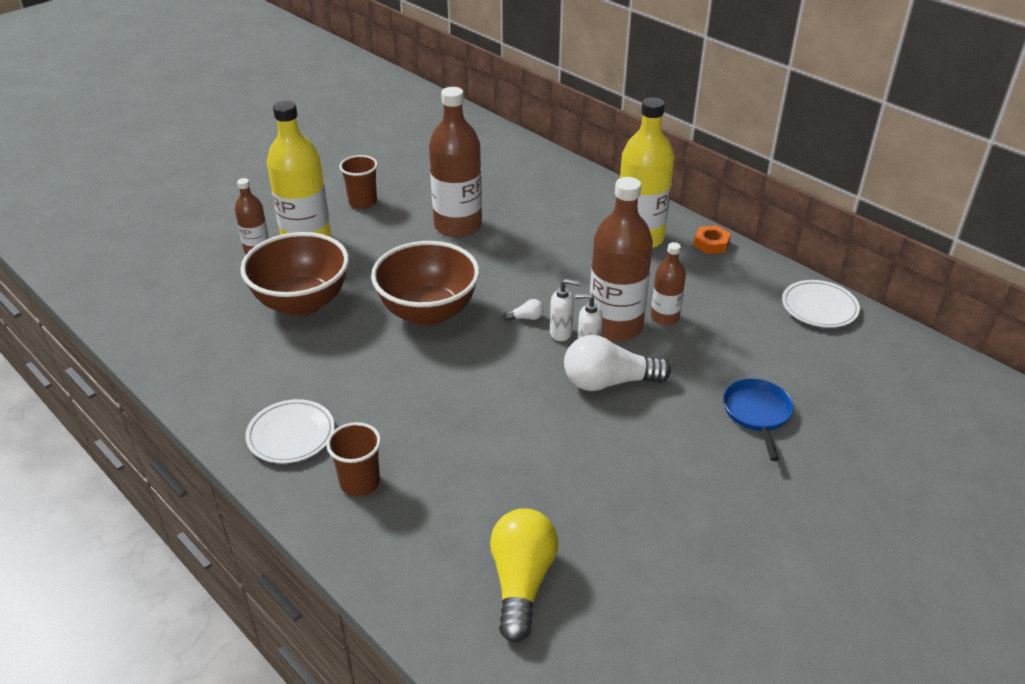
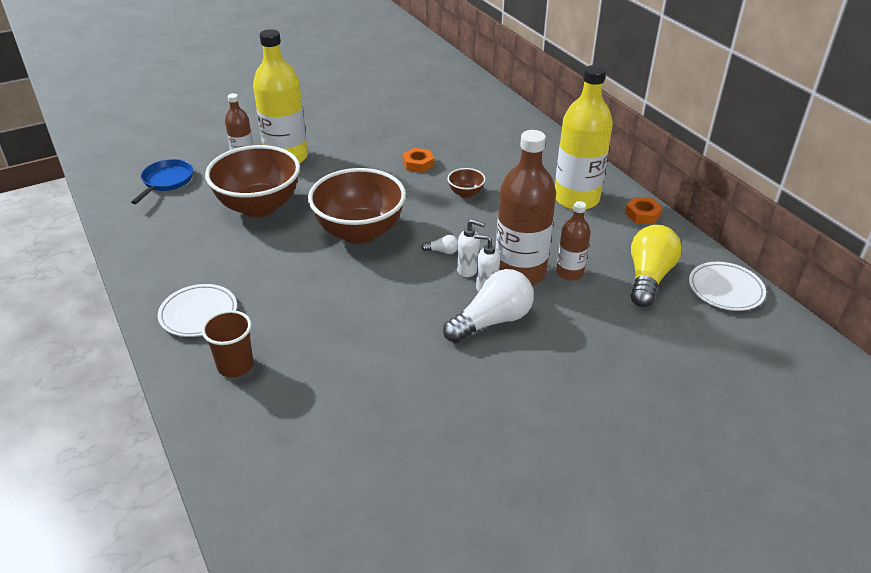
camera: 15 degrees right, 0 degrees up
(362, 202) = (347, 132): brown cup -> none
(458, 226) = (418, 164): brown bottle -> orange nut
(521, 582) = (333, 484): yellow light bulb -> yellow light bulb (648, 277)
(523, 251) = (466, 193): none -> brown bowl
(608, 382) = (492, 321): white light bulb -> white light bulb turned 135 degrees clockwise
(757, 414) = (621, 377): blue pan -> blue pan (166, 181)

